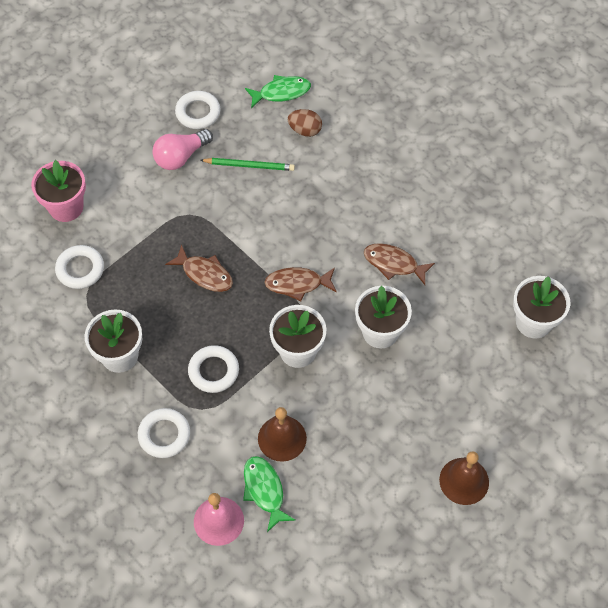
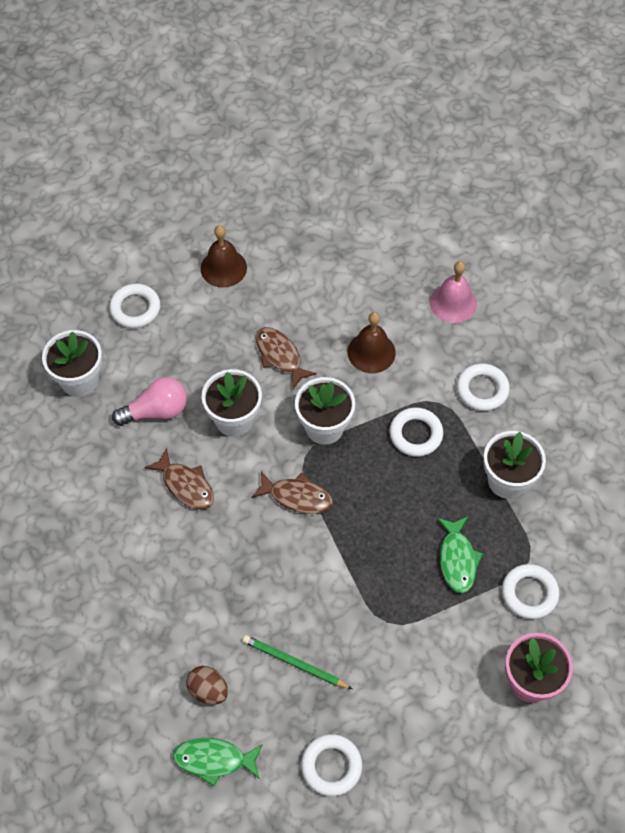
camera: 160 degrees left, 0 degrees up
(180, 157) = (373, 705): pink light bulb -> pink light bulb (156, 411)
(204, 274) = (392, 541): brown fish -> brown fish (280, 356)
(264, 490) = (403, 314): green fish -> green fish (457, 559)
(524, 407) = (135, 308): none -> white ring

